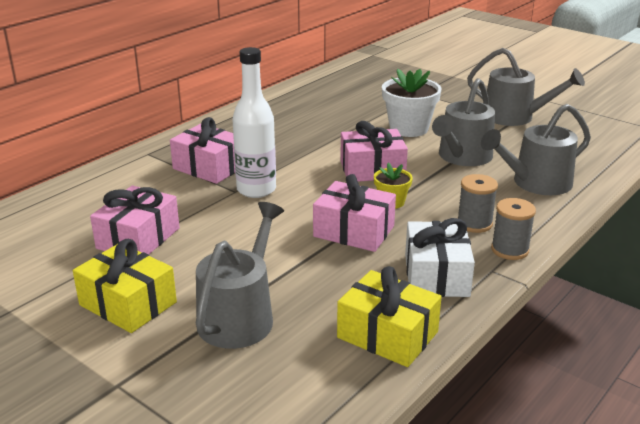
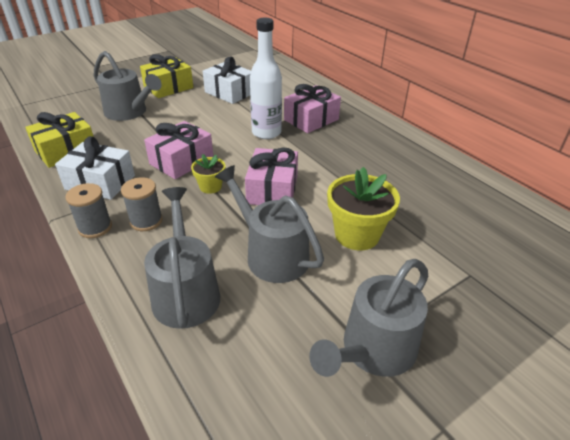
camera: 105 degrees right, 10 degrees up
(138, 238) = (229, 92): pink gift -> white gift
(408, 128) = (357, 235): white flower pot -> yellow flower pot

